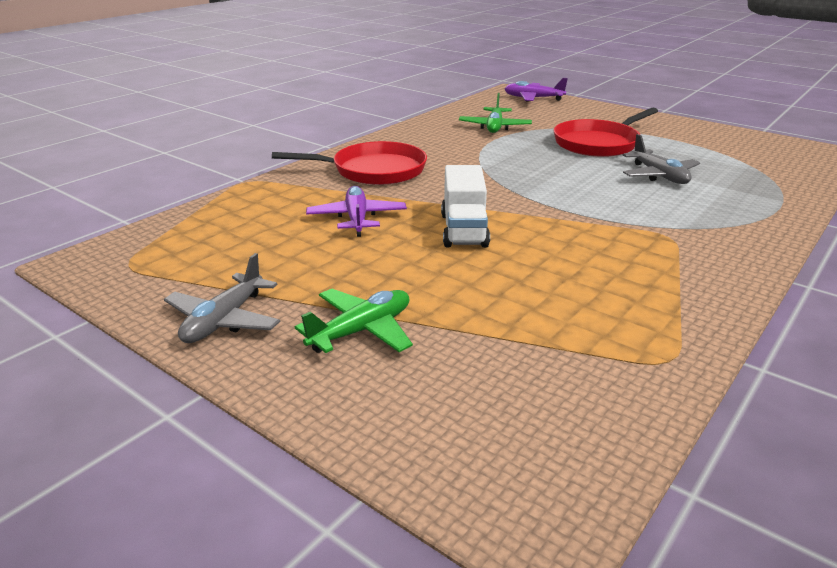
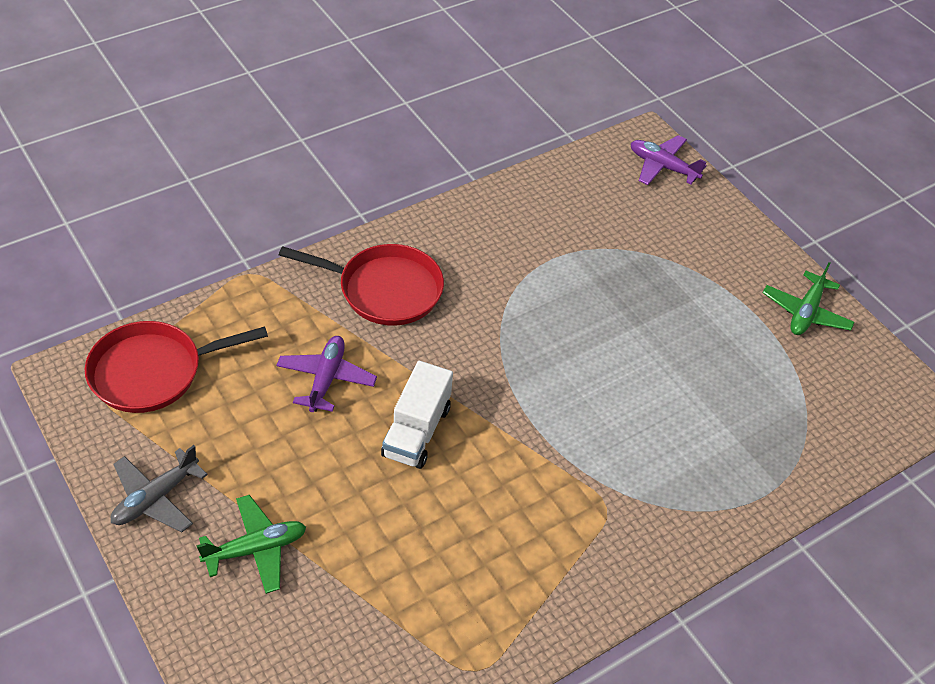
camera: 15 degrees right, 20 degrees up
(494, 127) = (569, 229): green plane -> green plane (805, 312)
(598, 143) = (665, 304): red pan -> red pan (152, 372)
(659, 176) = (683, 394): grey plane -> none

